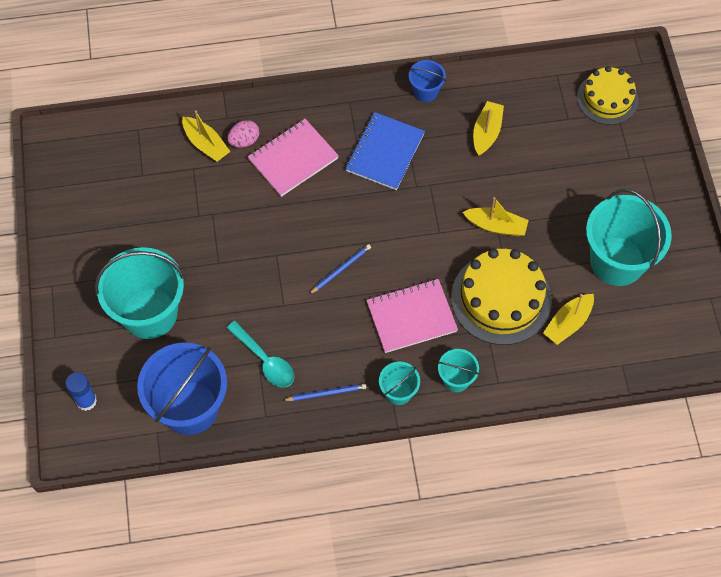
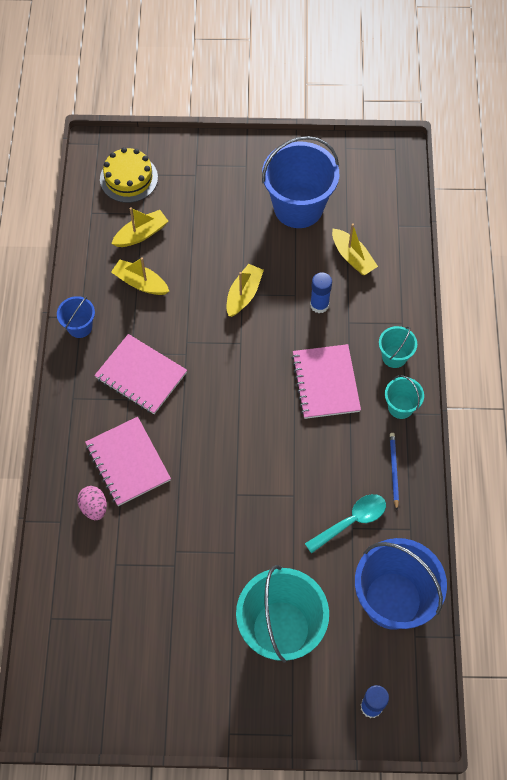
camera: 80 degrees left, 0 degrees up
(206, 144) = (88, 547): yellow boat -> yellow boat (141, 234)
(341, 269) = (264, 436): blue pencil -> none
(385, 152) = (141, 375): blue notebook -> pink notebook
(501, 298) = (319, 305): yellow cake -> blue glue stick
(617, 261) = (298, 207): turquoise bucket -> blue bucket

